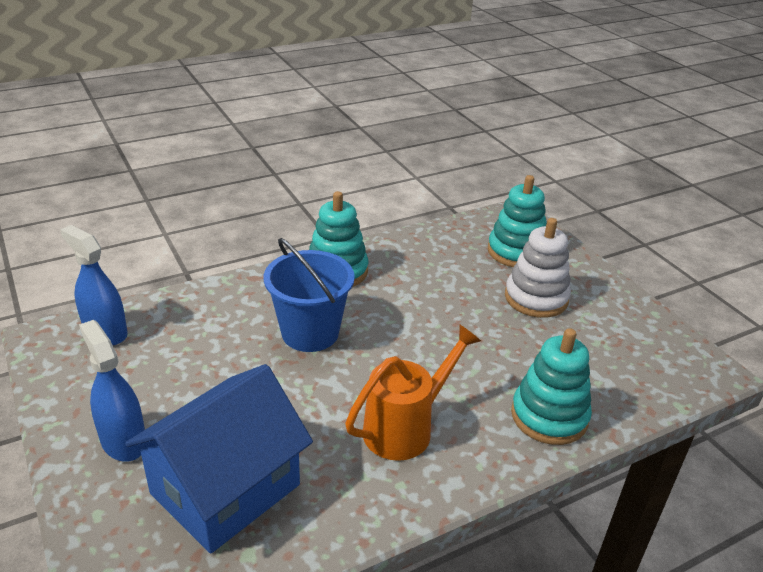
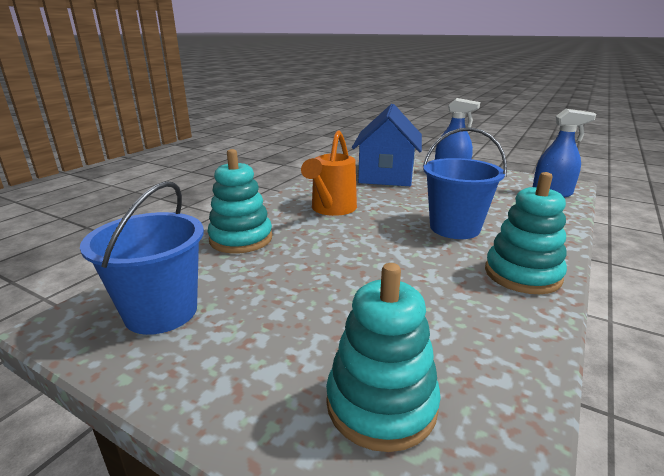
camera: 150 degrees right, 10 degrees down
(536, 298) = (302, 330): white stacking toy -> none
(636, 351) = (161, 312): none -> blue bucket

